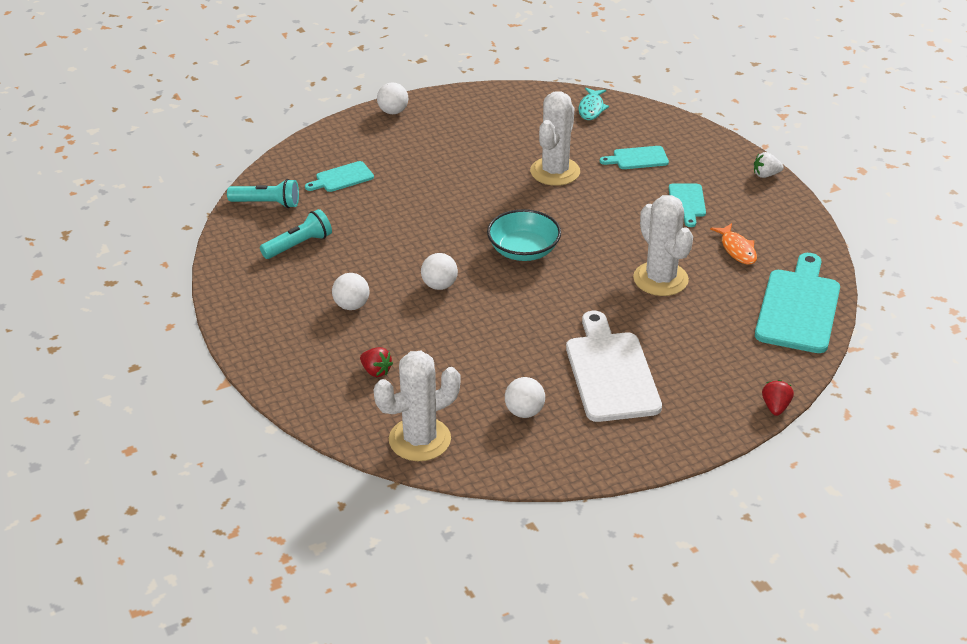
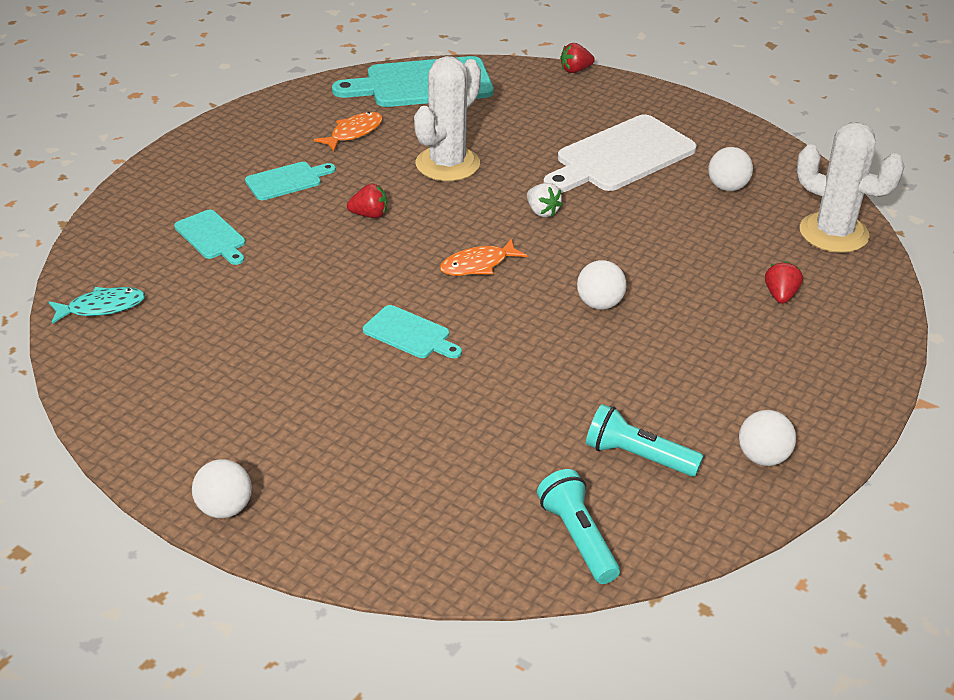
camera: 120 degrees left, 0 degrees up
(342, 178) = (451, 485): turquoise cutting board -> turquoise cutting board (410, 334)
(351, 305) = (702, 357): white ball -> white ball (763, 457)
(523, 250) = (478, 265): turquoise bowl -> orange fish
(555, 172) = (289, 292): white cactus -> none
(617, 224) = (369, 215): none -> red strawberry
(766, 175) = (189, 144): white strawberry -> white strawberry (542, 212)

